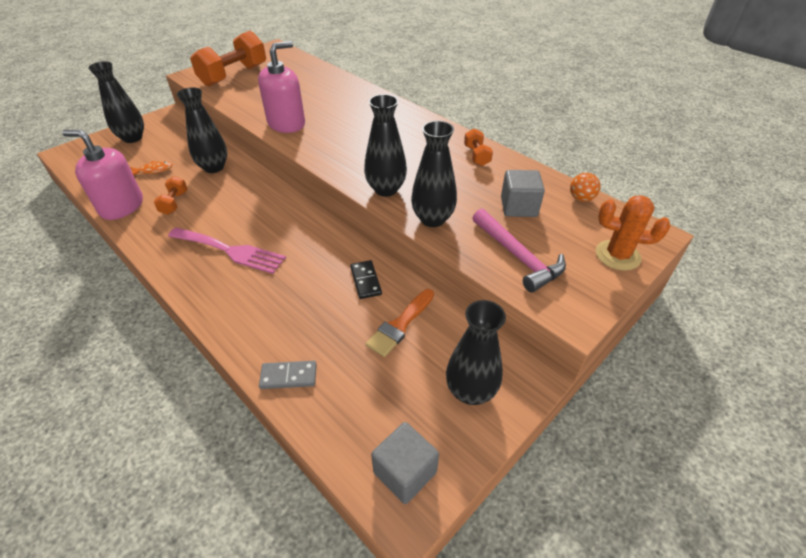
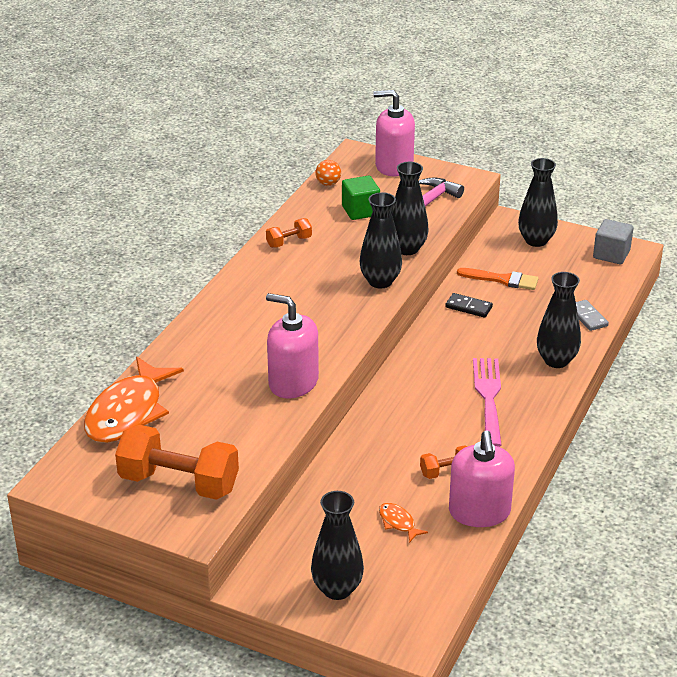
camera: 110 degrees left, 10 degrees down
(214, 167) = (361, 471): black vase -> black vase (556, 360)
(310, 70) = (128, 412): none -> orange fish
(365, 281) = (468, 307): black domino -> black domino turned 60 degrees clockwise
(518, 207) = (360, 211): grey cube -> green cube
(617, 255) = (394, 166): orange cactus -> pink soap dispenser

